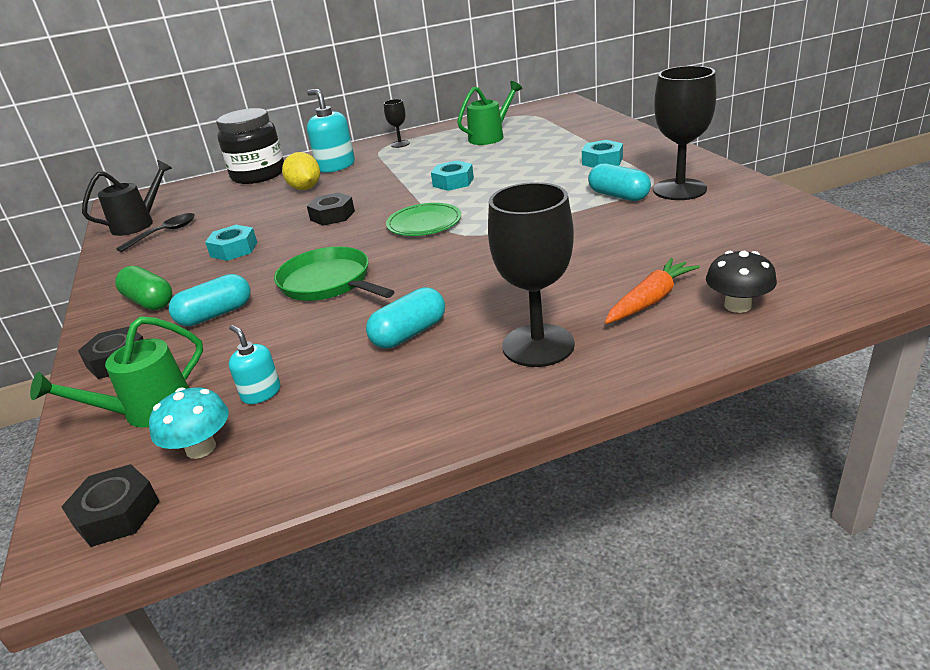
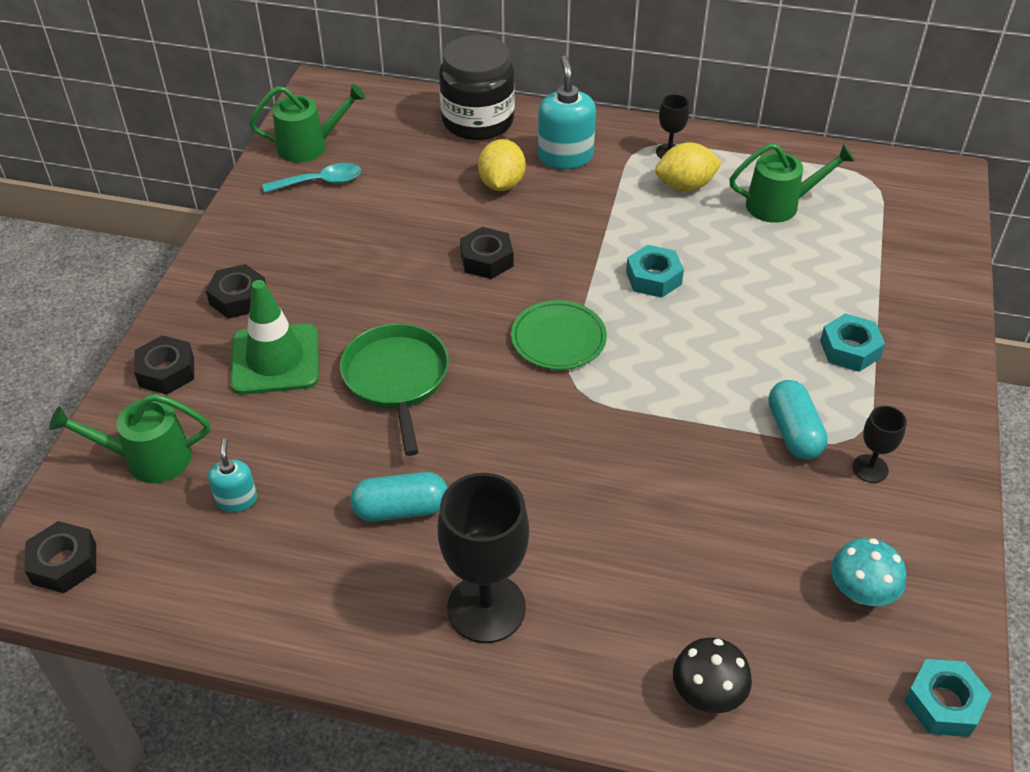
camera: 30 degrees right, 15 degrees up
(139, 223) = (310, 146): black watering can -> green watering can
(149, 302) = (238, 298): green capsule -> black nut
(164, 233) = (320, 182): black spoon -> turquoise spoon
(201, 448) = (155, 534): turquoise mushroom -> turquoise mushroom (861, 592)
(215, 315) = (275, 360): turquoise capsule -> green traffic cone
(234, 249) = (358, 259): turquoise nut -> turquoise nut (943, 703)
(426, 150) = (685, 186): none -> yellow lemon
(650, 300) = (640, 624): orange carrot -> none
(679, 189) = (870, 468): black goblet -> black goblet, size x0.49

